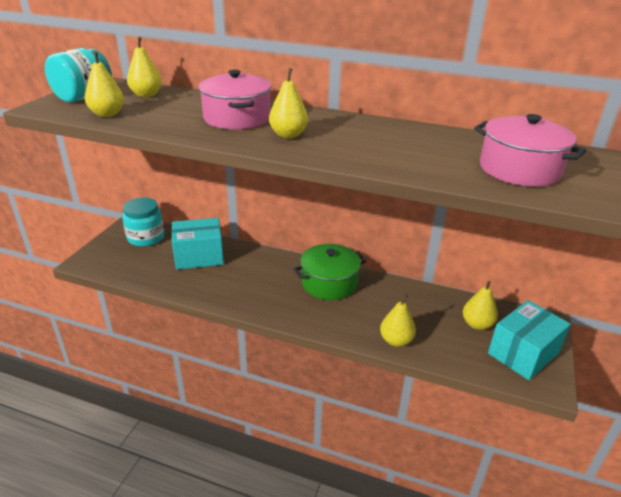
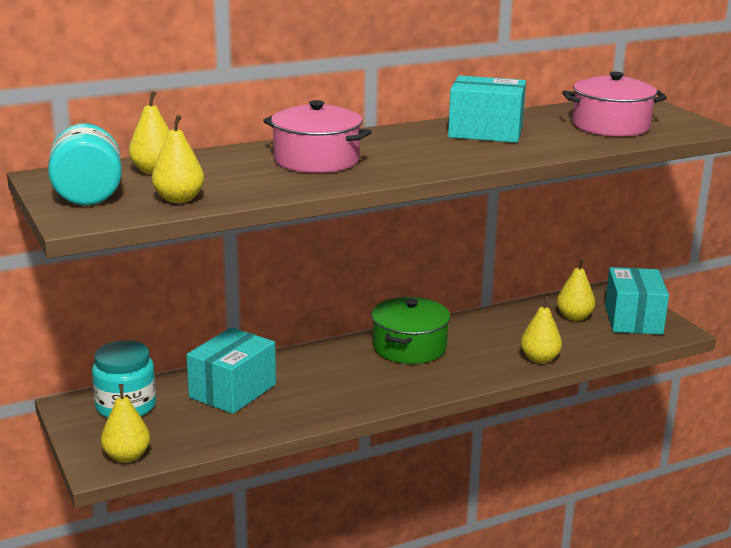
camera: 45 degrees left, 10 degrees down
(288, 135) = (401, 157): yellow pear -> yellow pear (127, 456)
(397, 138) = (485, 132): none -> turquoise box

